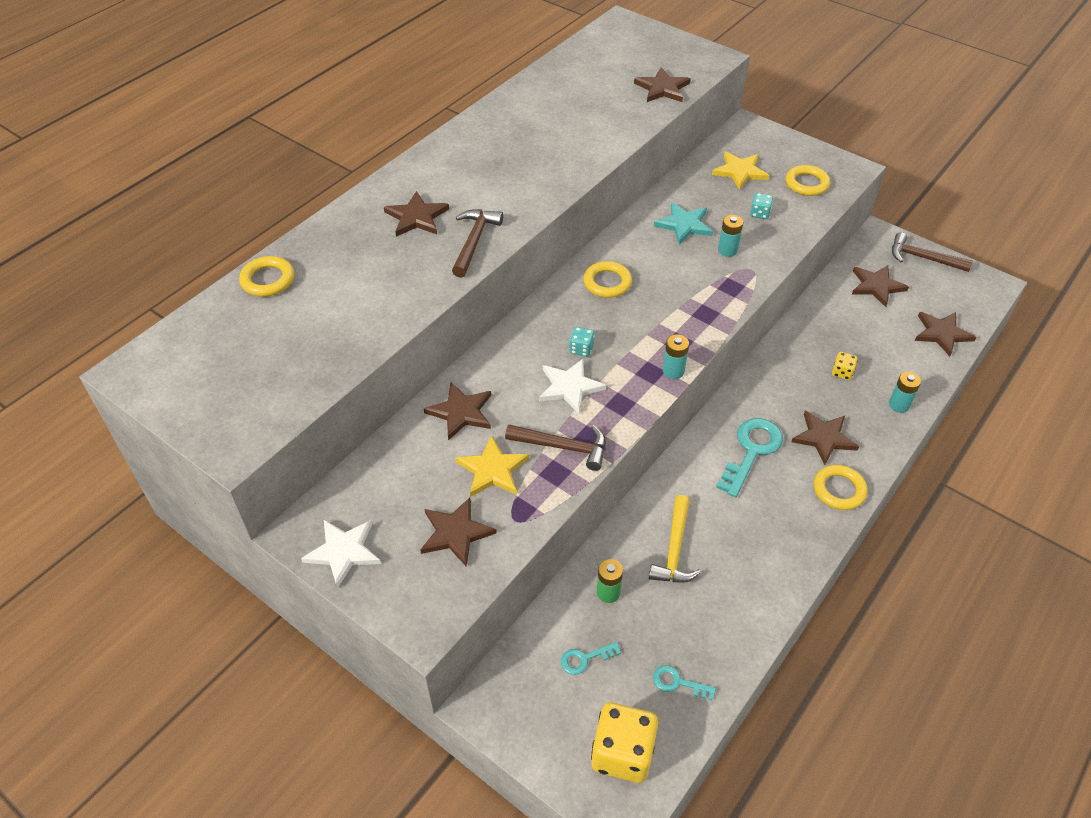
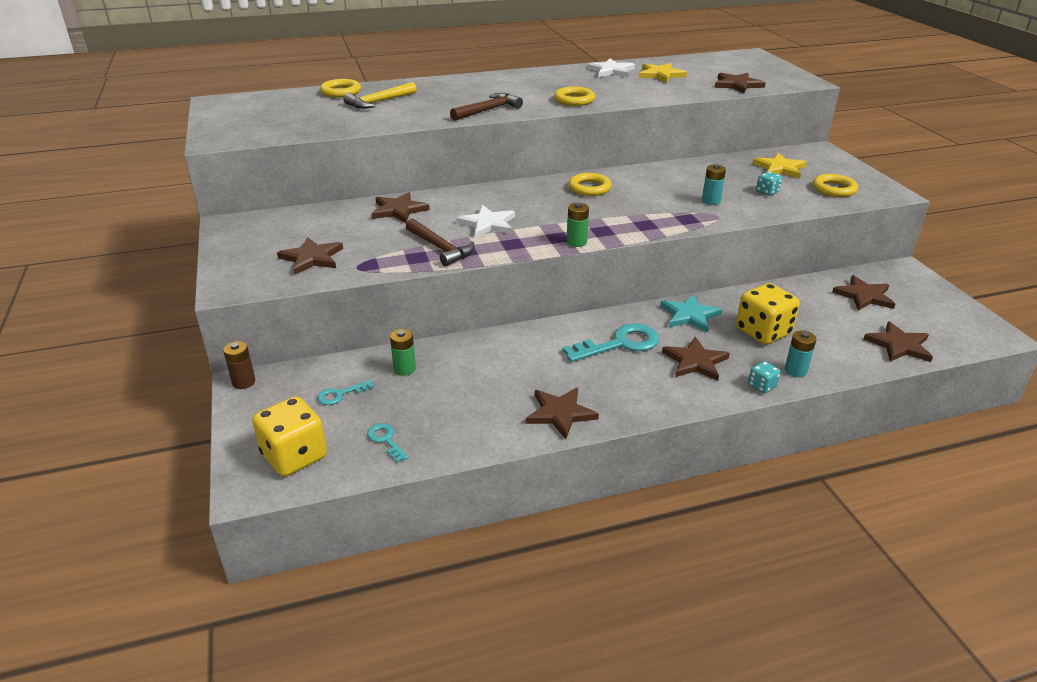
camera: 35 degrees right, 15 degrees down
(343, 552) = (237, 240): white star -> white star (611, 71)
(416, 217) = (468, 93): brown star -> brown star (560, 413)
(479, 704) = (244, 382): none -> brown battery
(492, 470) = (378, 241): yellow star -> yellow star (660, 75)
(581, 349) = (523, 210): turquoise dice -> turquoise dice (762, 386)
(585, 659) = (340, 394): turquoise key -> turquoise key turned 45 degrees counterclockwise
(673, 371) = (576, 242): turquoise battery -> green battery
(674, 549) = (484, 369): yellow hammer -> yellow hammer (379, 102)
(684, 225) = (692, 180): turquoise star -> turquoise star (689, 315)
(839, 490) = (669, 396): yellow ring -> yellow ring (574, 100)
(842, 372) = (763, 332): yellow dice -> yellow dice, size x2.13
(923, 258) = (936, 295): brown hammer -> none

